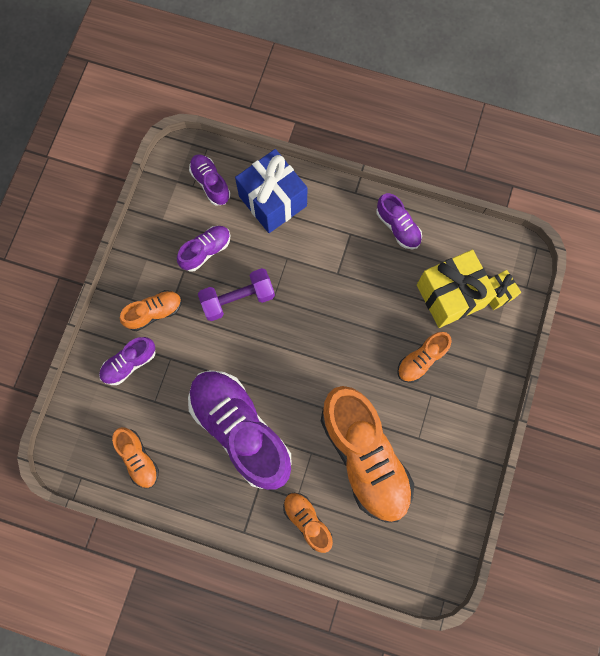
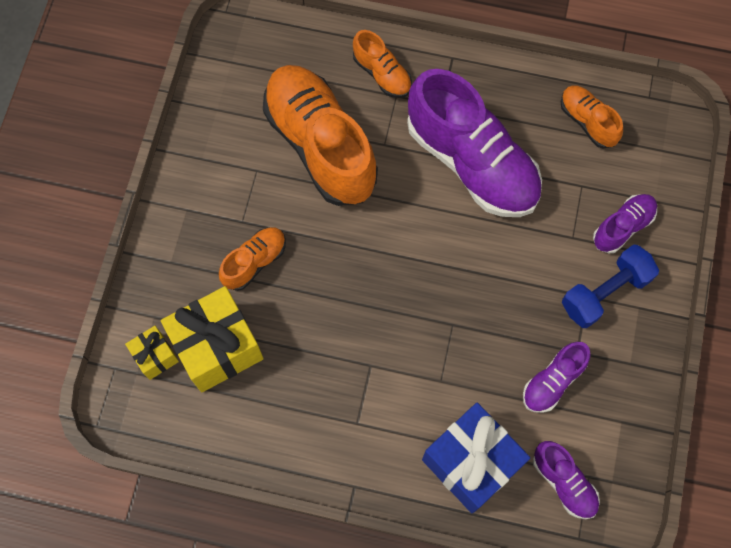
camera: 175 degrees right, 5 degrees down
(154, 312) = (605, 292): orange shoe -> blue dumbbell
(238, 299) = (499, 319): purple dumbbell -> none
(398, 227) = (291, 439): purple shoe -> none

